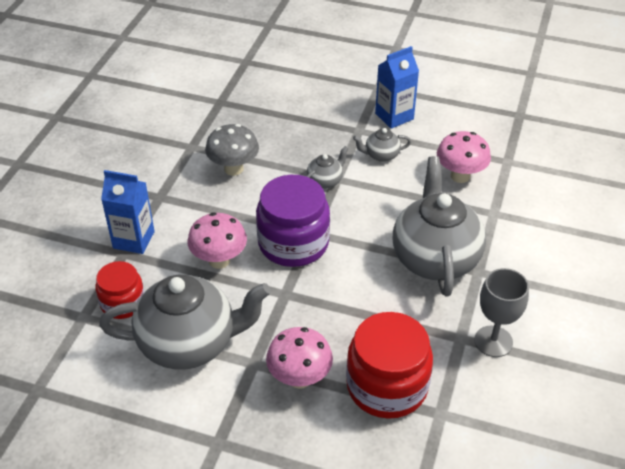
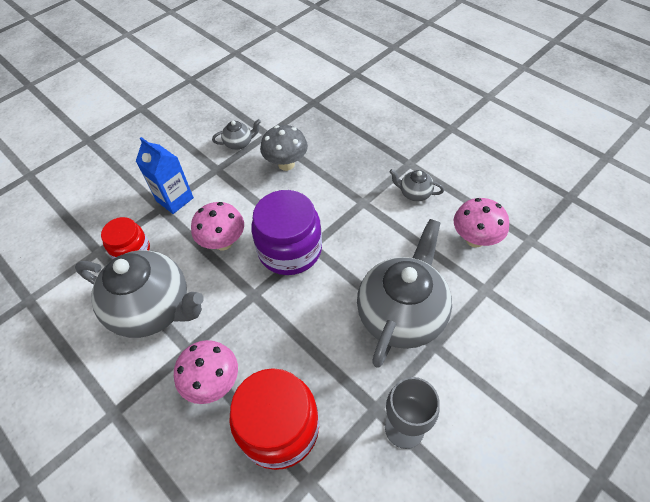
camera: 30 degrees right, 10 degrees up
(325, 181) = (352, 201): grey teapot -> grey teapot (239, 143)
(394, 116) = (448, 160): blue carton -> none

